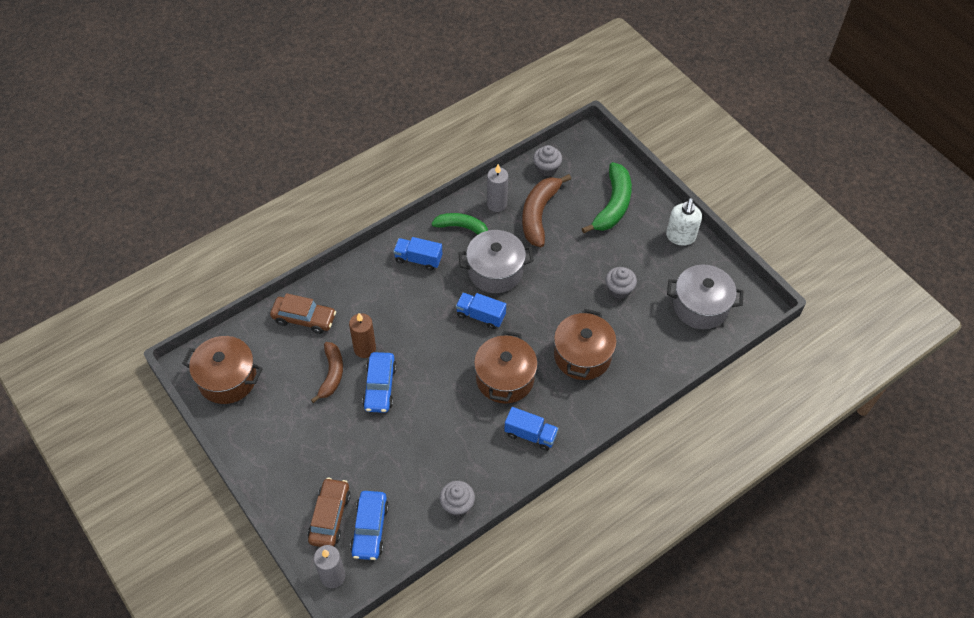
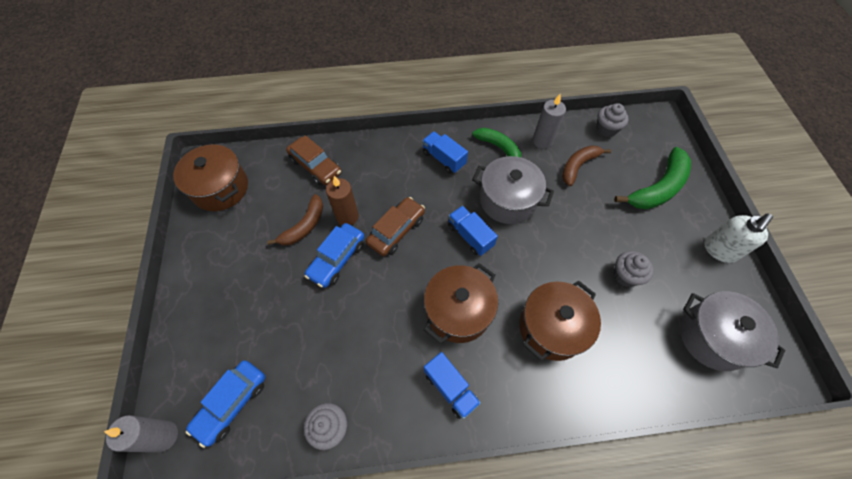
camera: 30 degrees right, 5 degrees up
(330, 517) = (207, 367): brown car -> brown car (396, 231)
(539, 214) = (578, 166): brown banana -> brown banana, size x0.66

